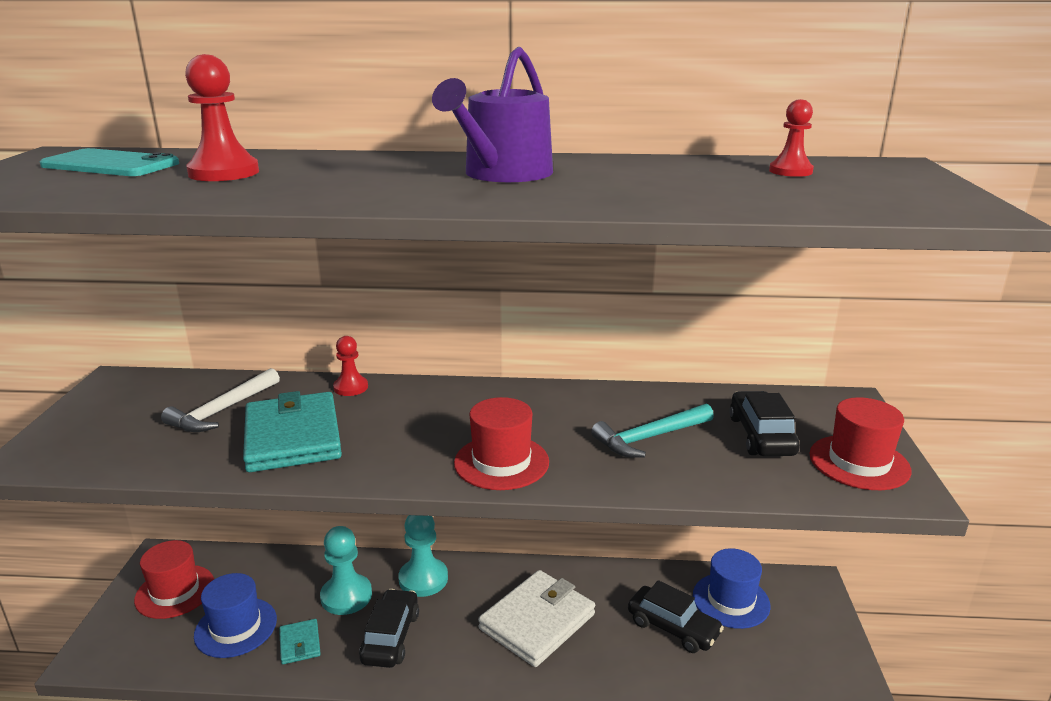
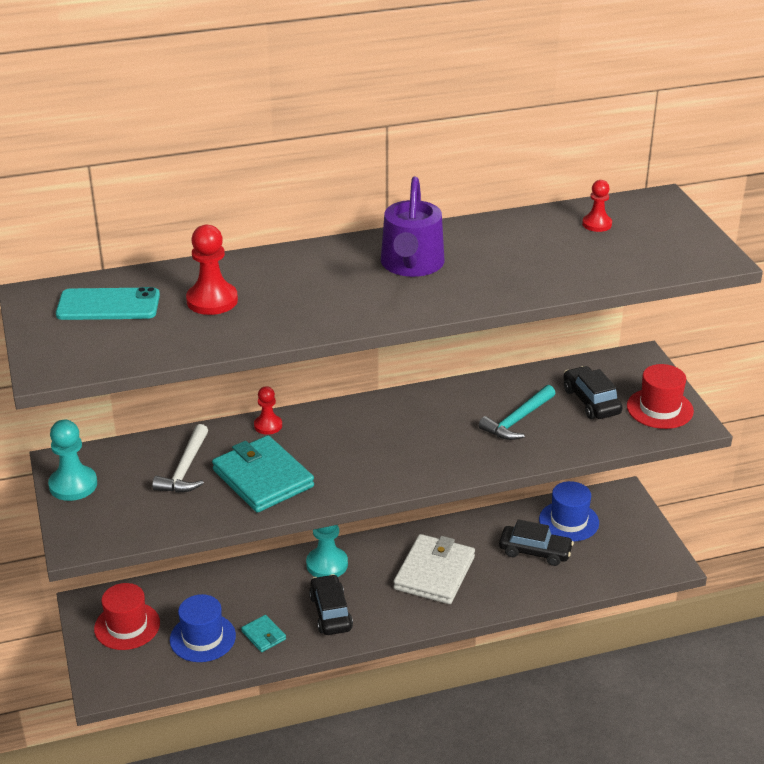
camera: 20 degrees left, 10 degrees up
(346, 596) = (274, 593): turquoise pawn -> turquoise pawn (73, 485)
(501, 462) = (428, 463): red hat -> none

